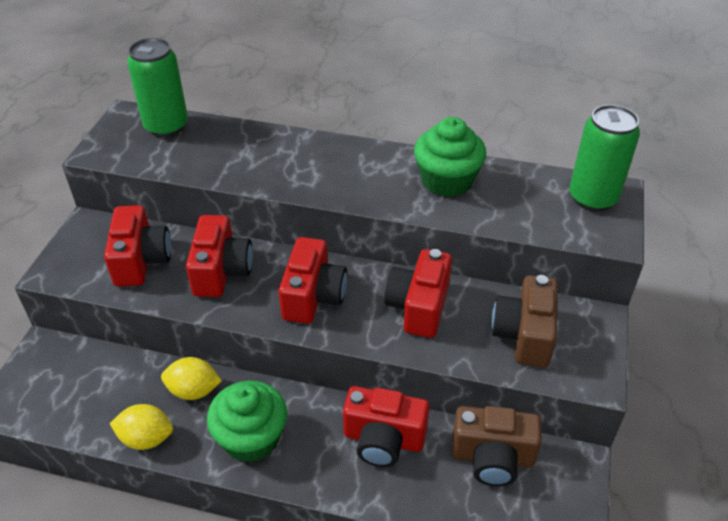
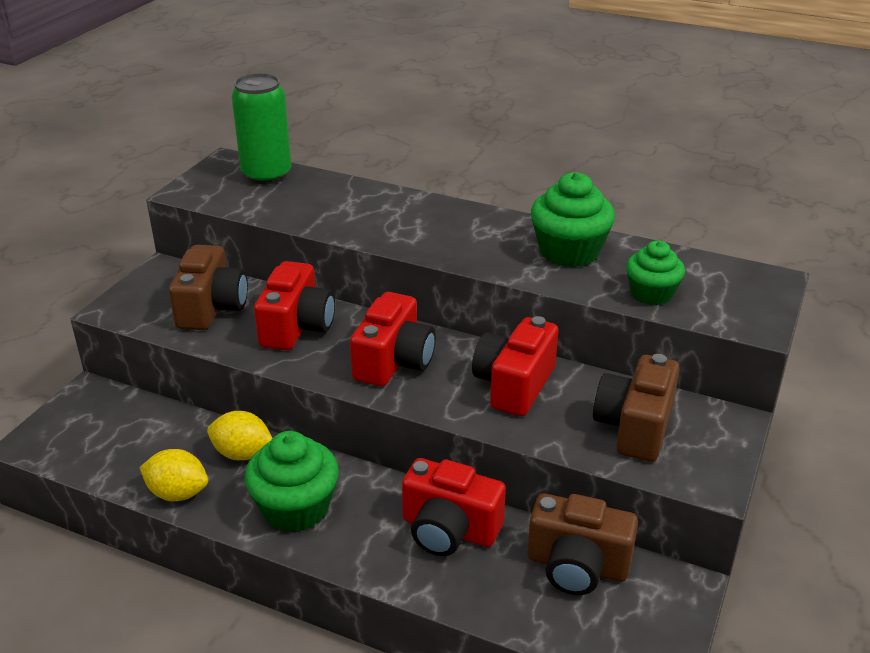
camera: 10 degrees right, 10 degrees down
(141, 260) = (212, 308): red camera -> brown camera
(524, 217) = (651, 294): none -> green cupcake
(592, 198) = (740, 284): green can -> none

